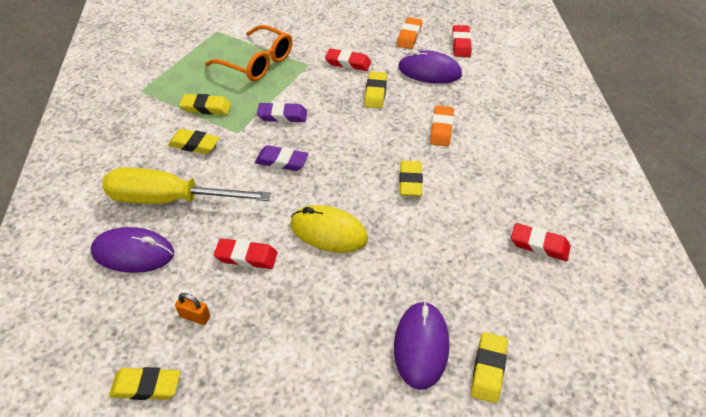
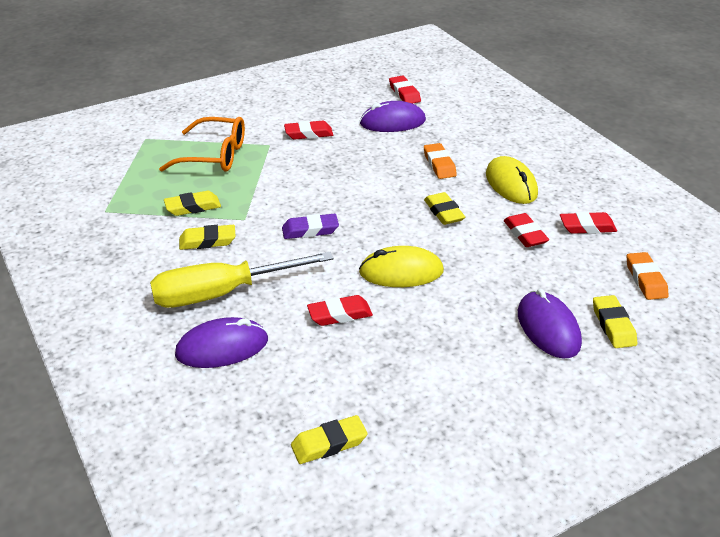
camera: 25 degrees left, 10 degrees down
(195, 316) = (329, 376): orange padlock -> none
(282, 116) = (279, 193): purple eraser -> none
(375, 93) = (355, 151): yellow eraser -> none
(409, 36) = (350, 98): orange eraser -> orange eraser (645, 279)
(471, 231) = (525, 234): none -> red eraser
(495, 171) = (511, 184): none -> yellow mouse

